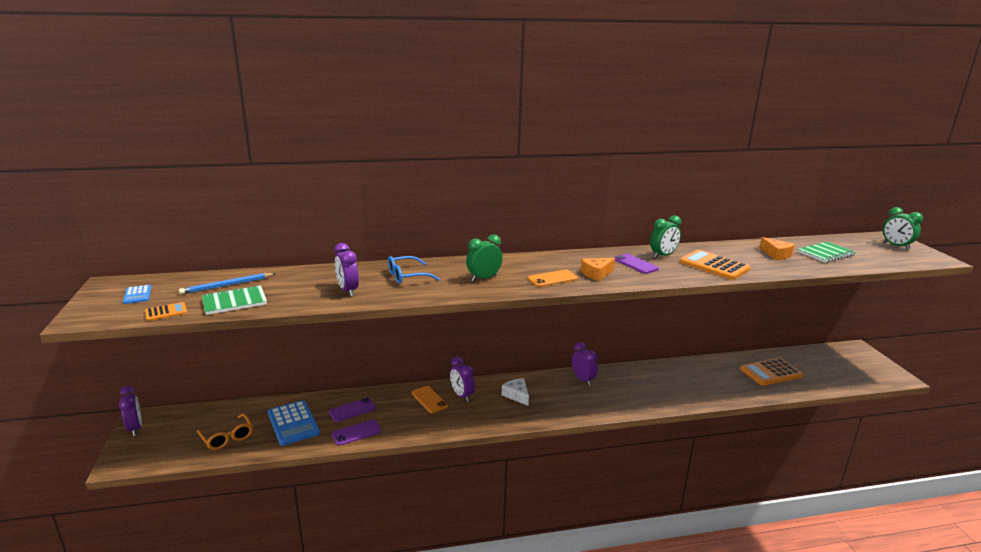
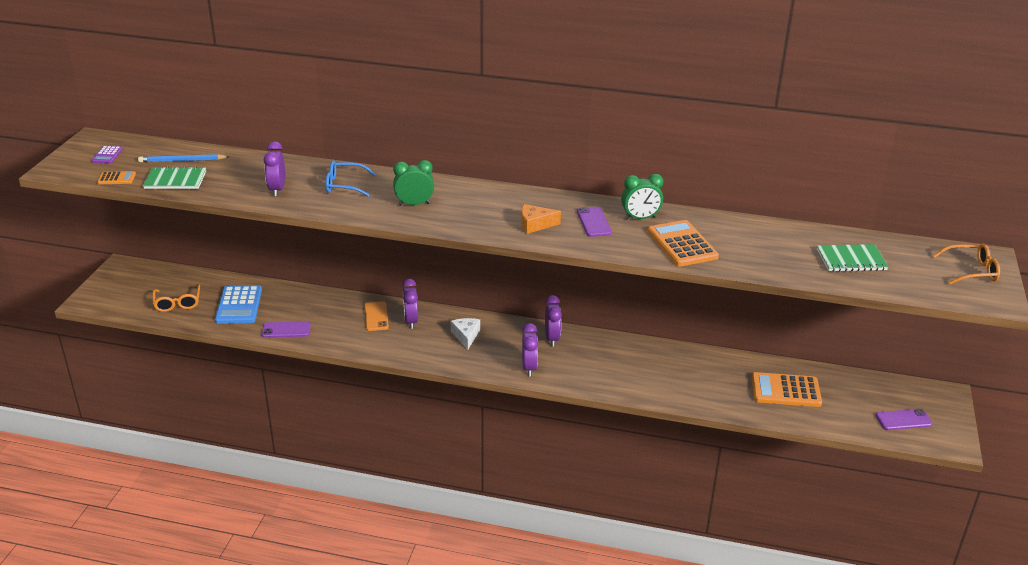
camera: 25 degrees right, 10 degrees up
(135, 428) = (111, 274): purple clock -> purple clock (529, 368)
(137, 295) = (107, 155): blue calculator -> purple calculator
(352, 410) = (298, 307): purple phone -> purple phone (903, 420)
(552, 279) = (482, 220): orange phone -> none
(776, 254) = (783, 247): orange cheese -> none
(896, 246) = (971, 271): green clock -> orange glasses

